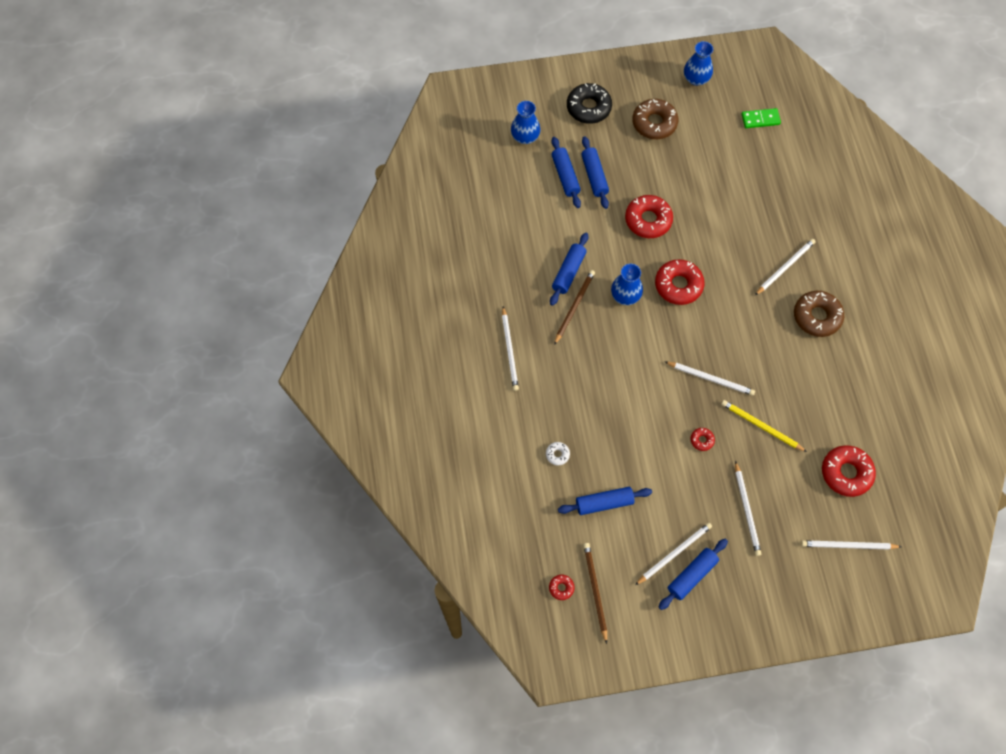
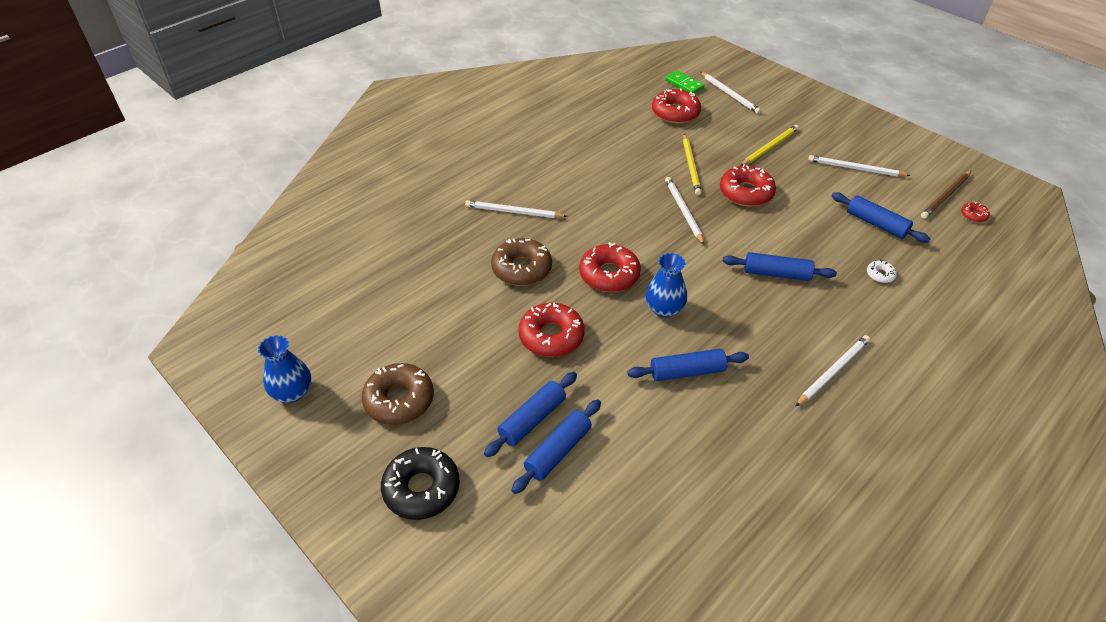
camera: 125 degrees left, 20 degrees down
(525, 137) = (531, 540): blue vase -> none
(574, 306) = (722, 344): brown pencil -> none
(691, 575) = (857, 153): blue rolling pin -> blue rolling pin (776, 274)
(702, 440) = (746, 193): red donut -> red donut, size x2.15
(746, 510) = (770, 147): white pencil -> yellow pencil
(760, 119) = (325, 304): green domino -> green domino (684, 84)
(816, 317) = (549, 174): brown donut -> brown donut (522, 268)

